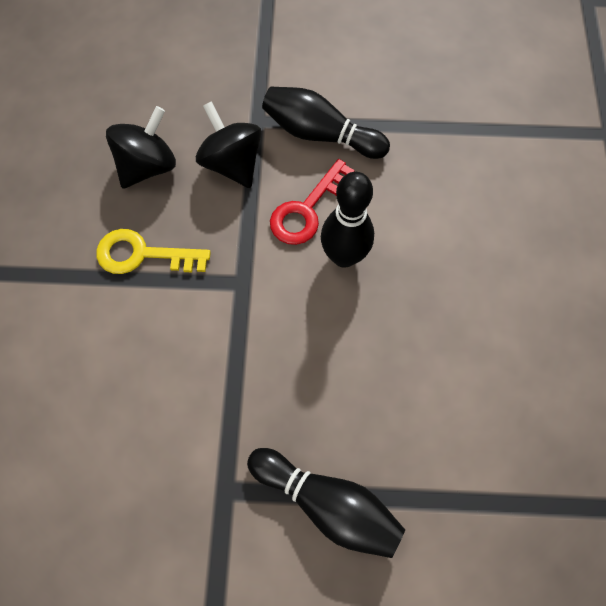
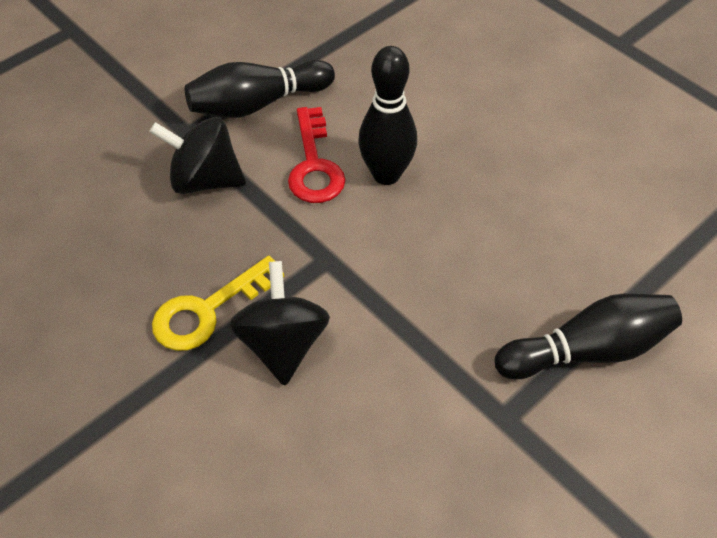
camera: 45 degrees left, 15 degrees down
(148, 166) = (124, 240): black spinning top -> black spinning top (282, 344)

